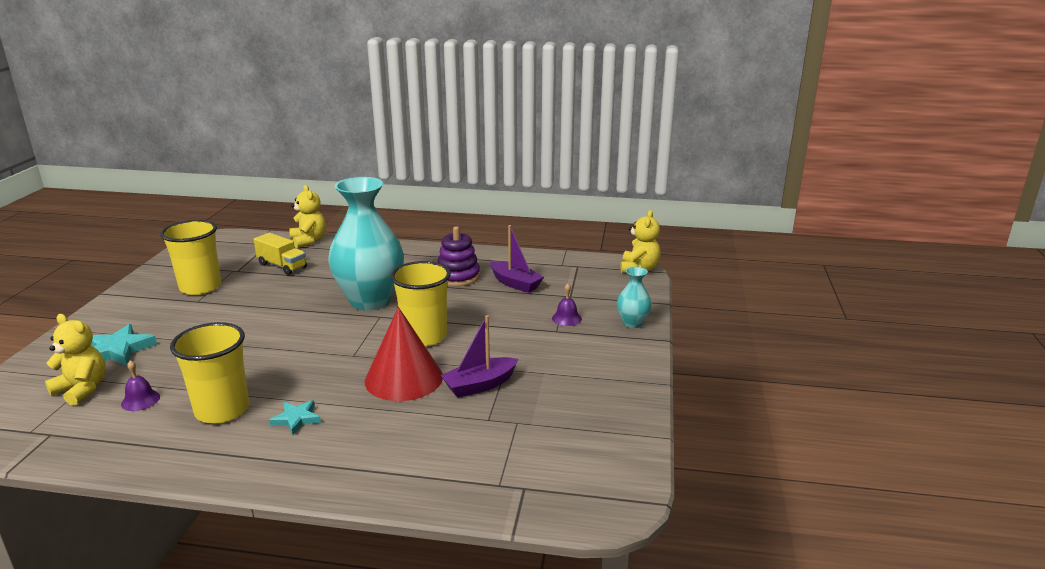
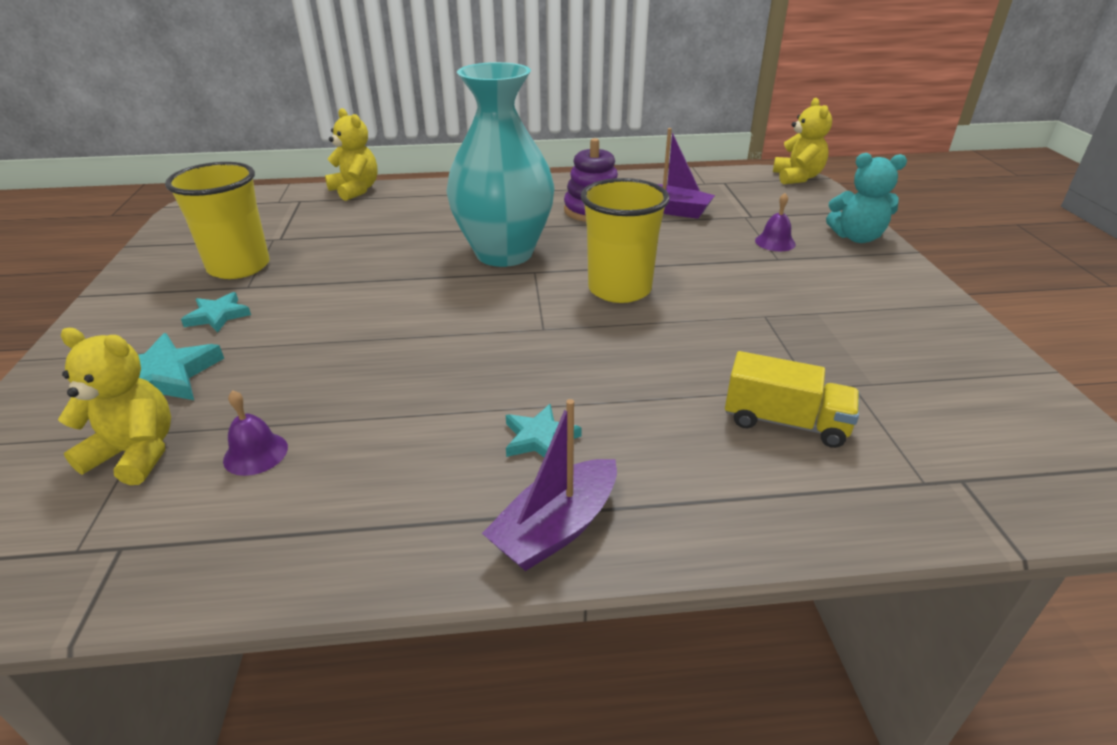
camera: 15 degrees left, 10 degrees up
(169, 317) = (218, 316): none -> turquoise star
(222, 410) = (408, 445): yellow cup -> none
(282, 266) = (342, 225): yellow truck -> yellow truck (785, 422)
(404, 378) = (643, 349): red cone -> none
(480, 385) = (754, 342): purple boat -> purple boat (556, 528)
(632, 323) = (857, 237): turquoise vase -> turquoise teddy bear

